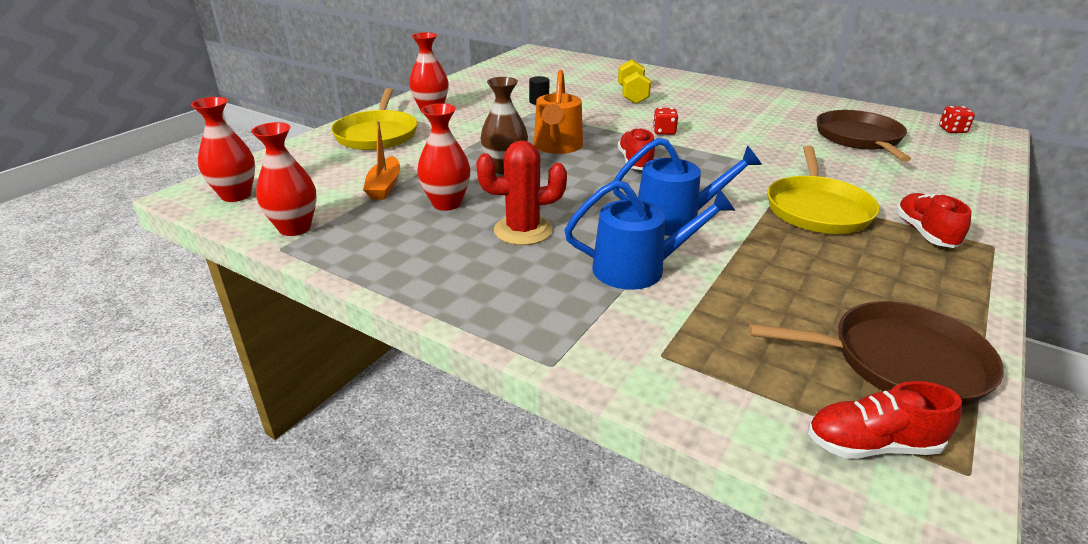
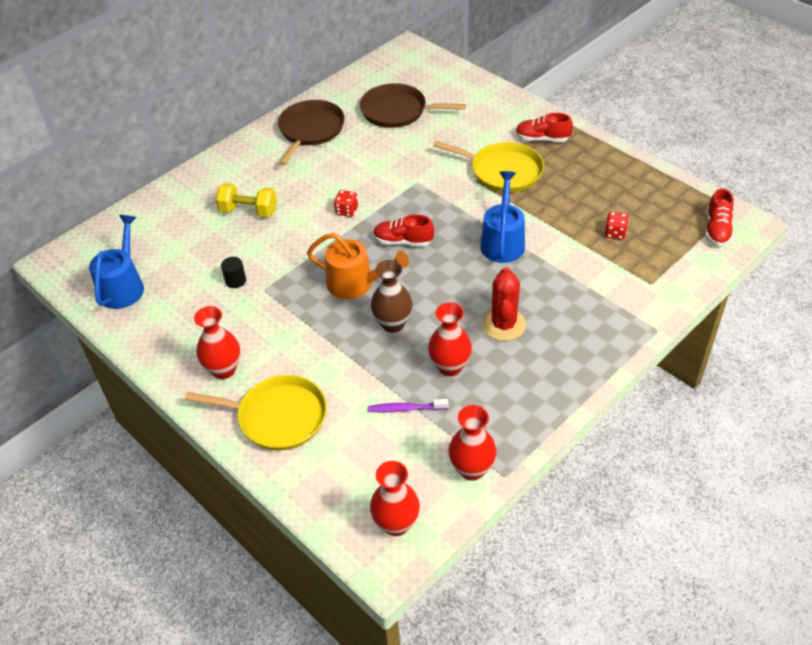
camera: 75 degrees left, 15 degrees up
(384, 186) = (406, 409): orange boat -> purple toothbrush
(638, 268) = (563, 274): blue watering can -> blue watering can (123, 286)
(899, 361) = (661, 198): brown pan -> brown pan (310, 130)
(952, 130) = (398, 63): red dice -> red dice (615, 233)

